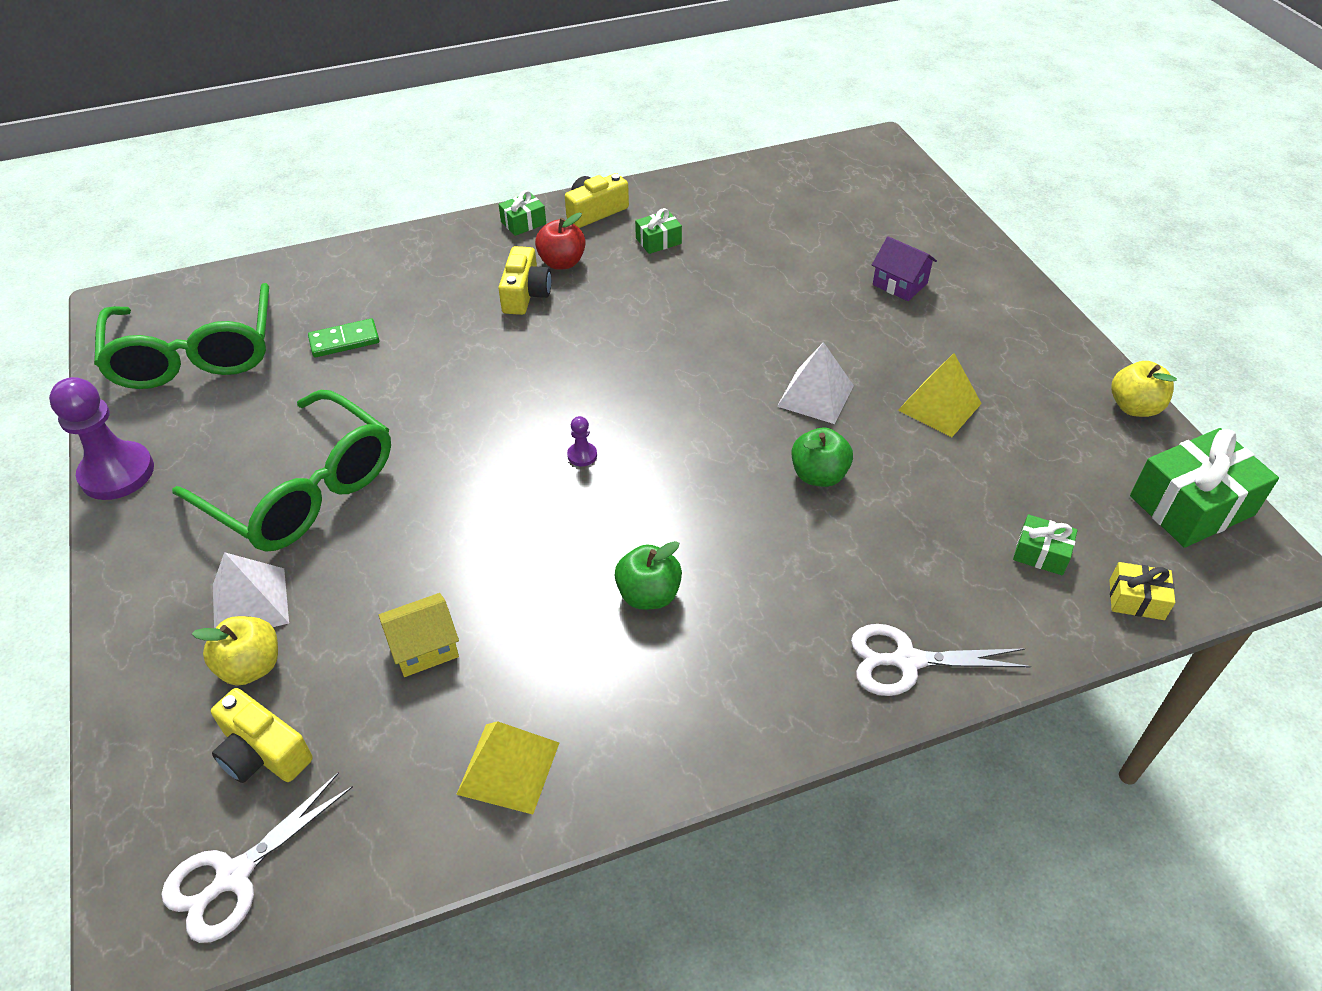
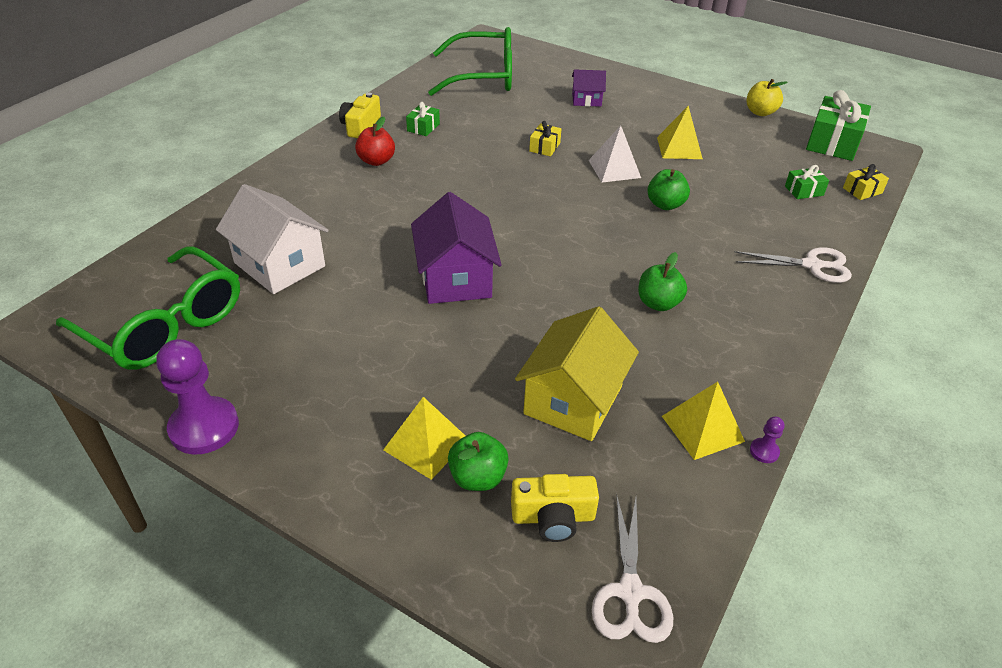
camera: 40 degrees left, 5 degrees down
(250, 603) = (426, 444): white pyramid -> yellow pyramid
(251, 666) = (478, 477): yellow apple -> green apple
(303, 490) = (372, 362): green glasses -> green glasses (484, 76)
(344, 341) = (279, 264): green domino -> white house
(424, 647) = (573, 400): yellow house -> yellow house, size x1.82
(478, 443) = (455, 278): none -> purple house
(523, 223) = (319, 149): green gift -> none
(525, 294) = (375, 187): yellow camera -> none
(582, 455) = (528, 255): purple pawn -> purple pawn (764, 451)
(766, 327) = (544, 147): none -> yellow gift
(907, 661) = (812, 265): white scissors -> white scissors turned 135 degrees counterclockwise

